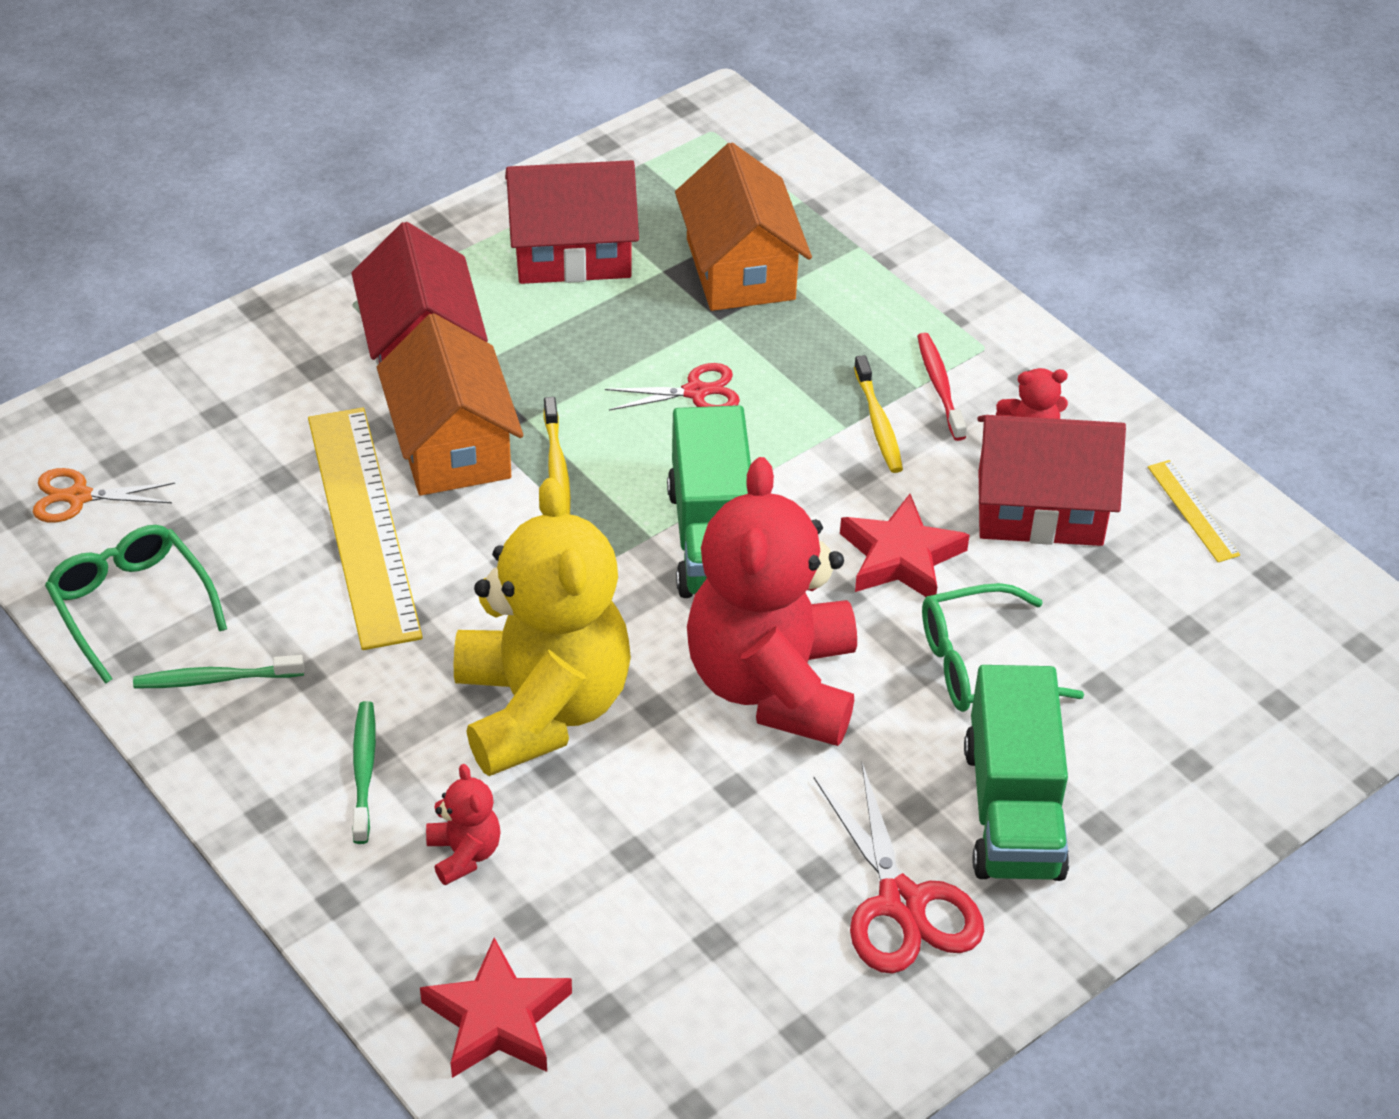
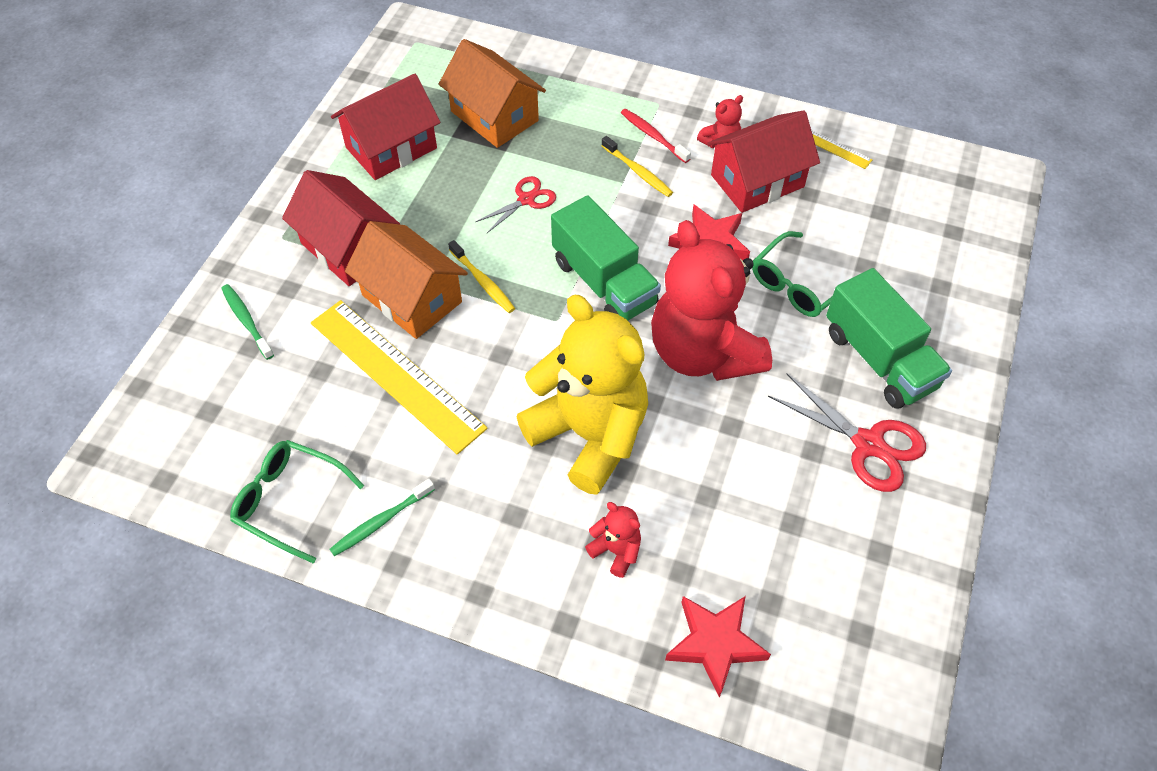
camera: 30 degrees left, 10 degrees up
(78, 497) = (199, 447): orange scissors -> none
(364, 770) = (517, 531): green toothbrush -> green toothbrush (246, 321)

